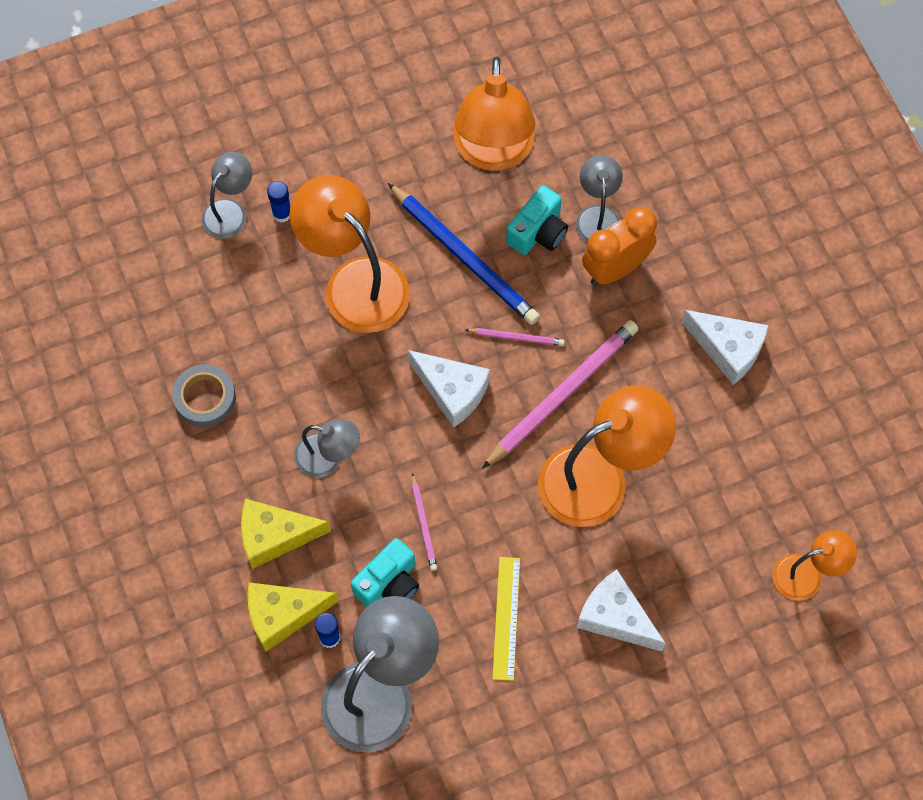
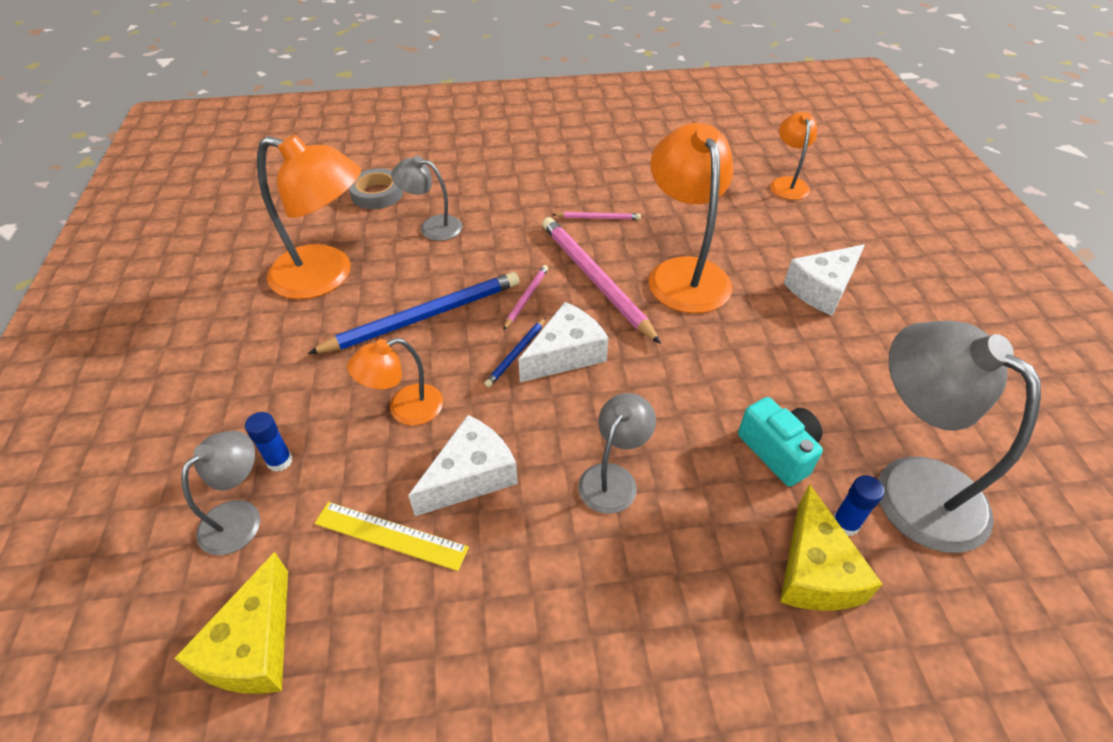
camera: 75 degrees left, 20 degrees down
(205, 398) = (489, 604): grey tape -> grey tape (377, 194)
(230, 211) = (240, 517): grey lamp -> grey lamp turned 75 degrees clockwise
(274, 536) = (705, 558): yellow cheese -> yellow cheese (254, 646)
(355, 282) = (405, 409): orange lamp -> orange lamp, size x0.54
(424, 524) = (711, 406): pink pencil -> pink pencil (598, 218)
(440, 349) = (516, 354): none -> blue pencil
(506, 618) = (821, 362): yellow ruler -> yellow ruler (391, 535)
(538, 232) = (426, 264): turquoise camera -> none
(616, 268) = (487, 226): orange clock -> none
(728, 349) = (586, 184): white cheese -> white cheese (471, 476)

